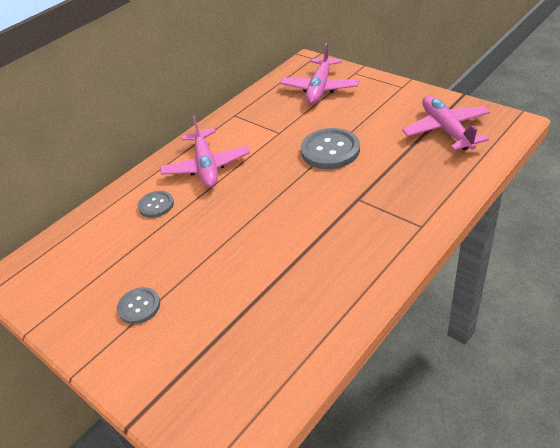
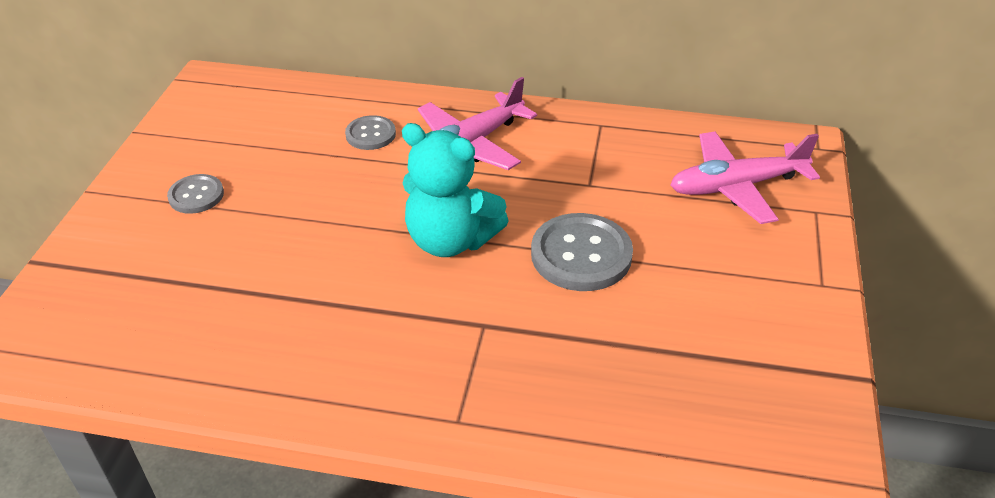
camera: 55 degrees right, 0 degrees up
(282, 194) = (451, 240): none -> turquoise teddy bear
(446, 130) = (732, 383): pink plane -> none

